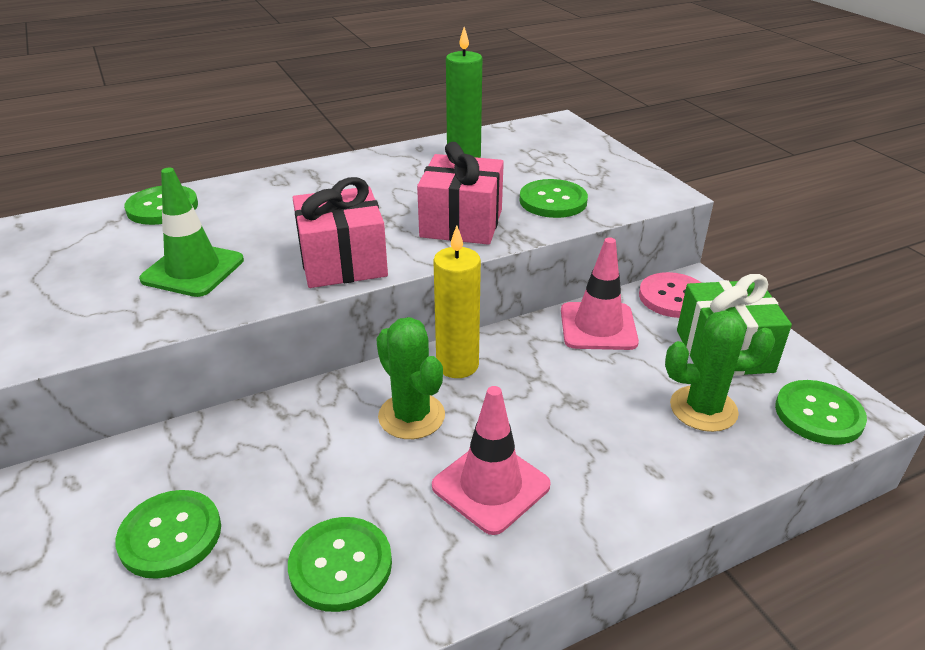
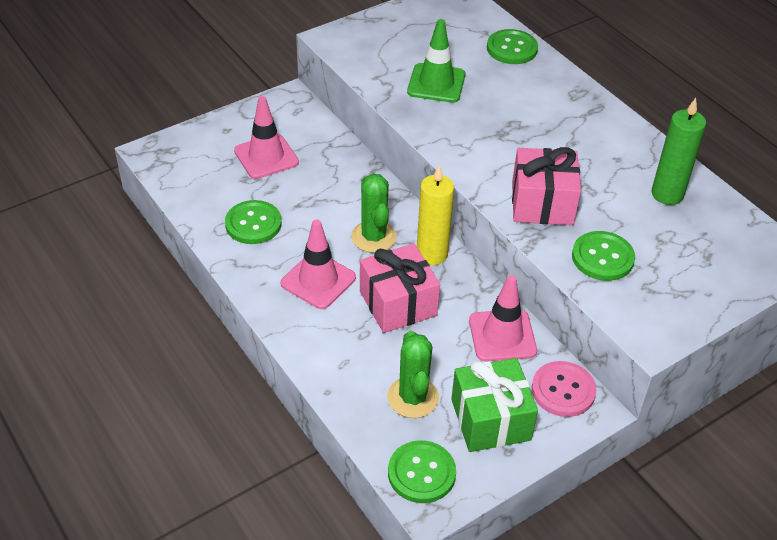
camera: 80 degrees right, 10 degrees up
(170, 535) = (266, 157): green button -> pink traffic cone
(343, 262) = (465, 148): pink gift -> pink gift (398, 303)
(411, 416) = (373, 237): green cactus -> green cactus turned 60 degrees counterclockwise

